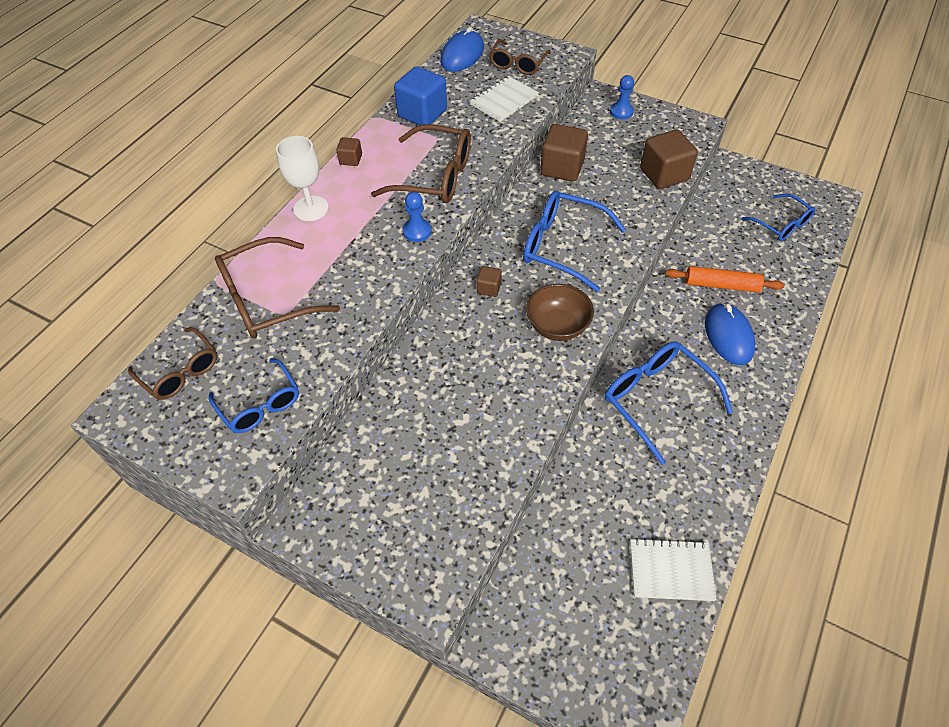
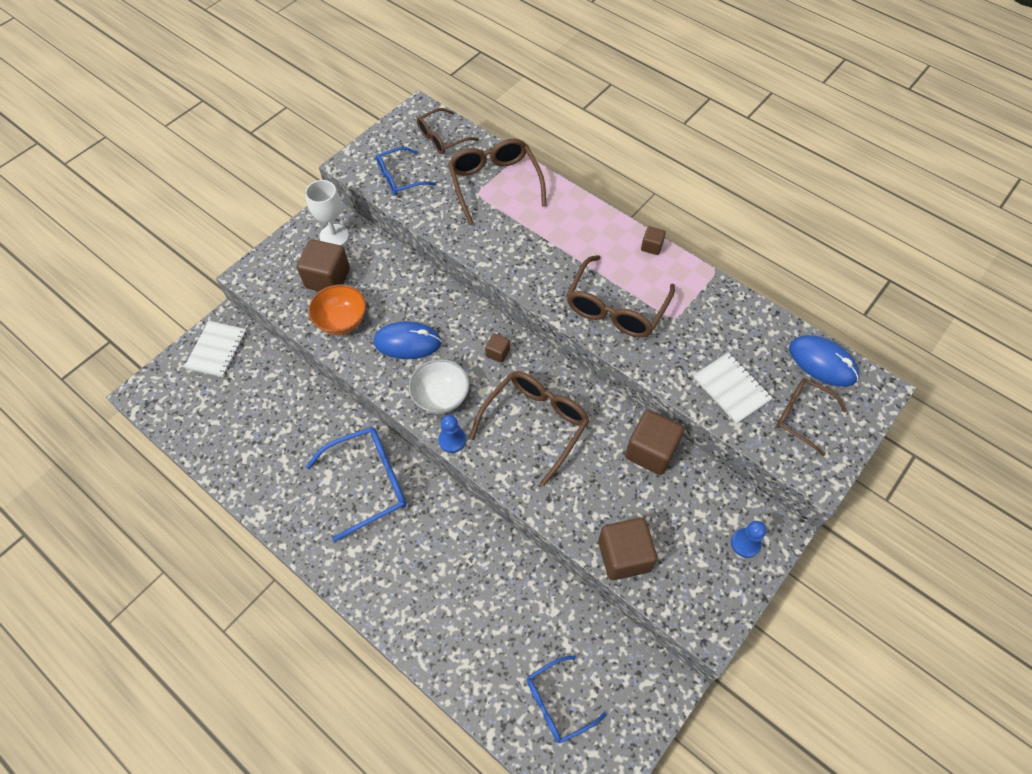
camera: 100 degrees right, 5 degrees up
(311, 208) = (590, 214): white goblet -> white goblet (334, 236)
(417, 231) = (545, 285): blue pawn -> blue pawn (452, 440)
(418, 487) = (327, 278): none -> brown cube
(422, 113) = (716, 310): blue cube -> none
(482, 450) = (341, 321): none -> orange bowl
(557, 326) = (441, 397): brown bowl -> white bowl
(563, 246) = (535, 424): blue glasses -> brown glasses
(671, 570) = (224, 445): white notebook -> white notebook (217, 350)
(721, 285) = (482, 593): orange rolling pin -> none
(728, 336) = (417, 574): blue mouse -> blue mouse (407, 342)

